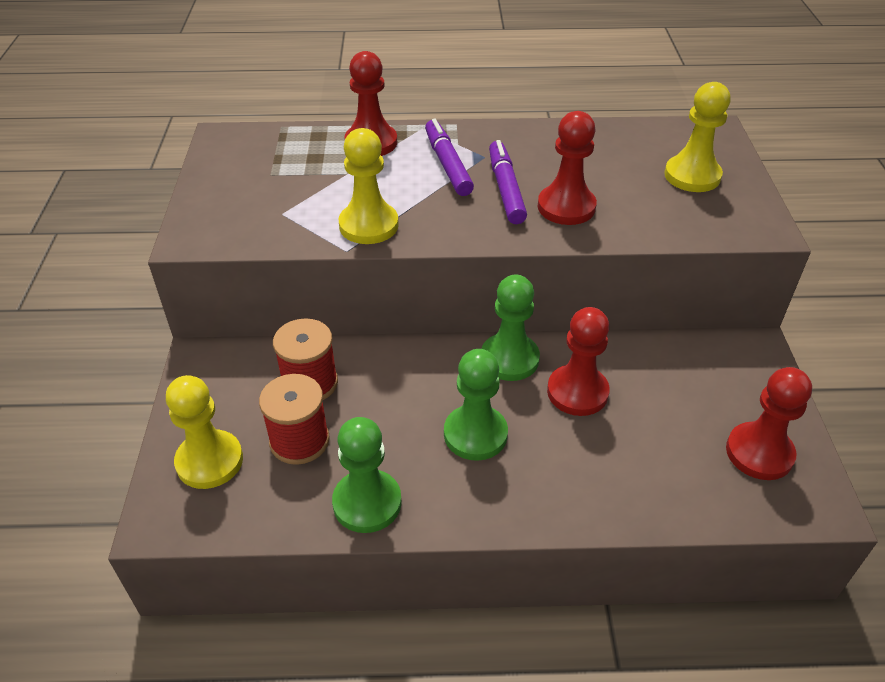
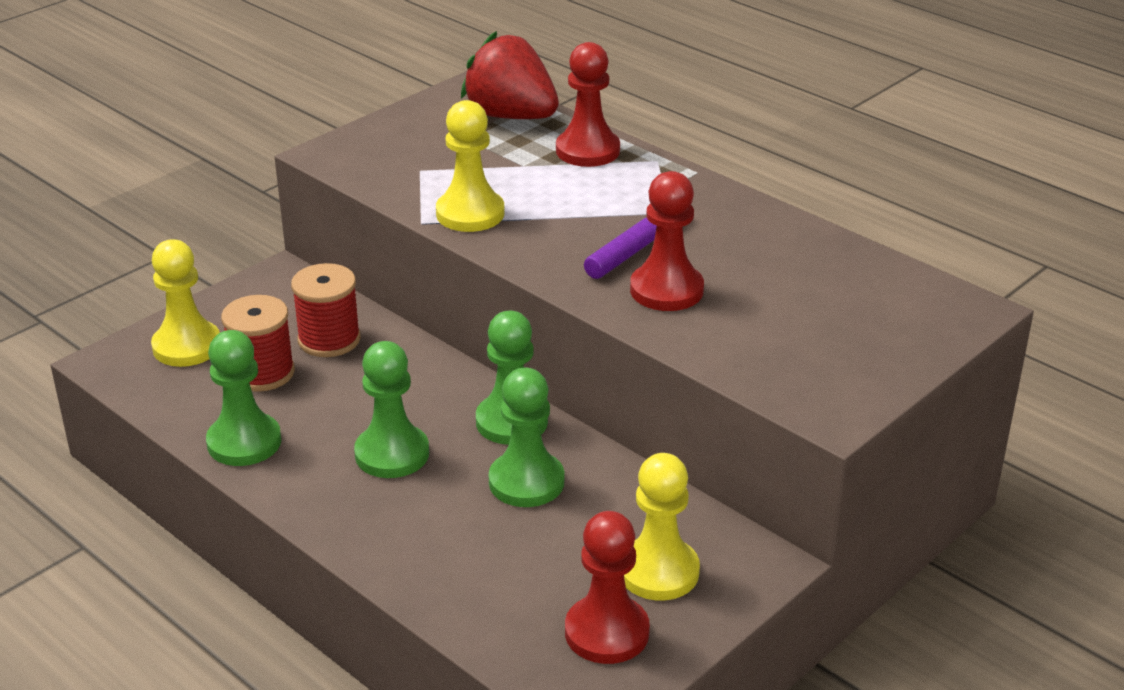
camera: 45 degrees right, 10 degrees down
(282, 144) = (511, 116): none -> red strawberry
(447, 165) = (622, 202): purple marker -> none
(577, 392) = (526, 482): red pawn -> green pawn
(692, 176) = (851, 333): yellow pawn -> yellow pawn (658, 572)

